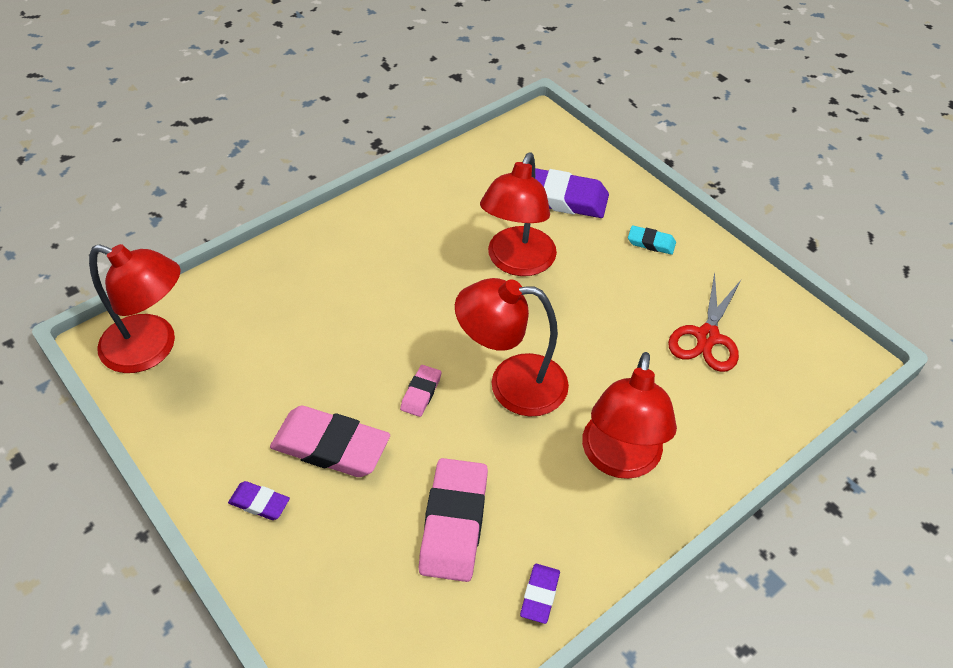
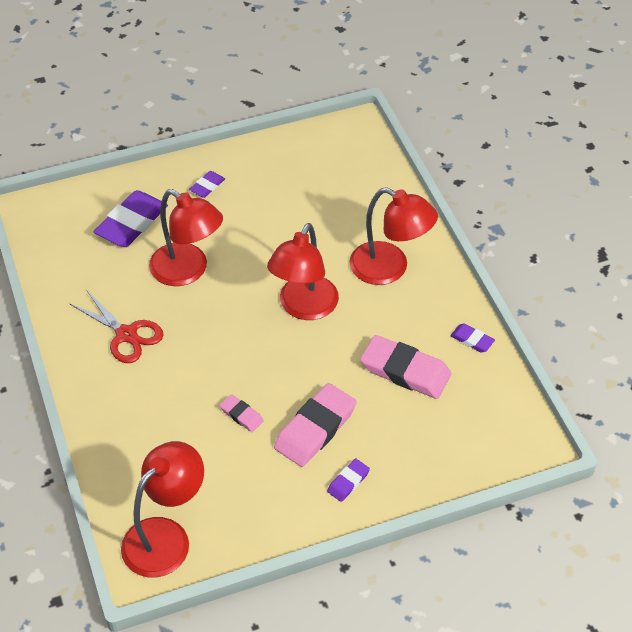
camera: 70 degrees left, 0 degrees up
(421, 393) = (289, 363): pink eraser -> pink eraser (241, 415)
(651, 243) = (207, 186): turquoise eraser -> purple eraser
(707, 337) = (309, 188): red scissors -> red scissors (126, 335)

